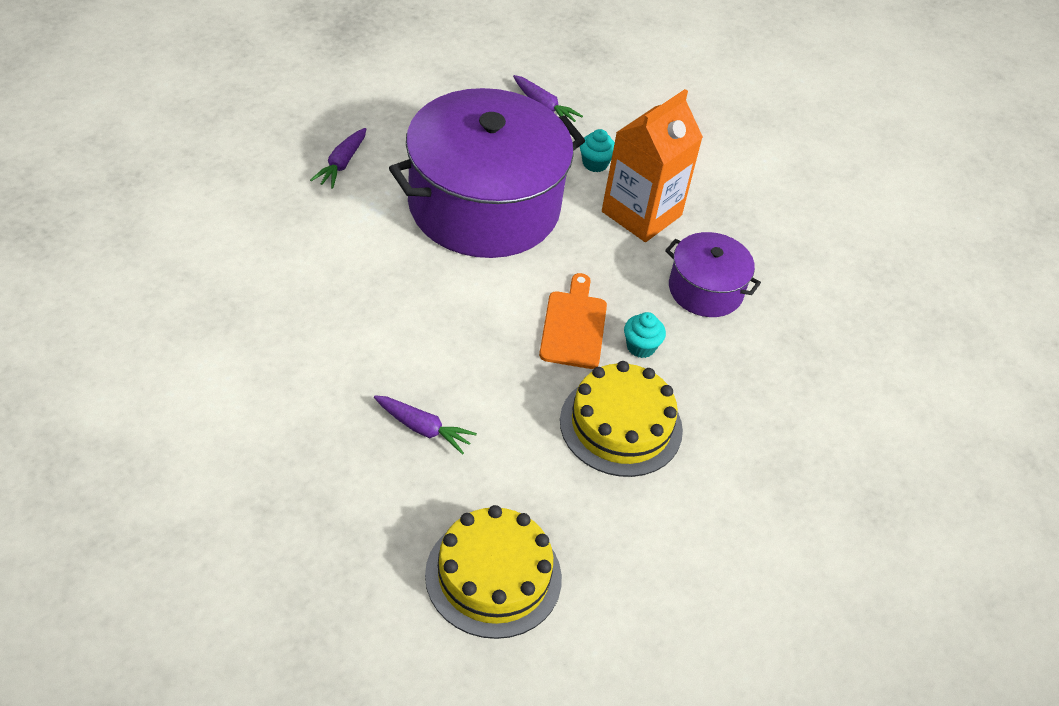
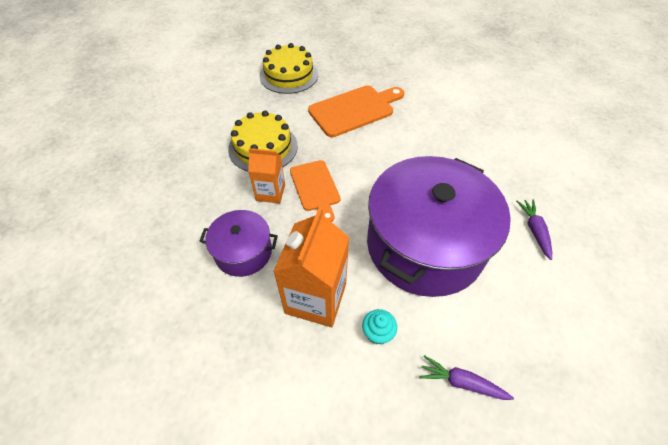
camera: 160 degrees right, 5 degrees up
(423, 429) = (354, 110): purple carrot -> orange cutting board
(640, 347) = (270, 192): turquoise cupcake -> orange carton

